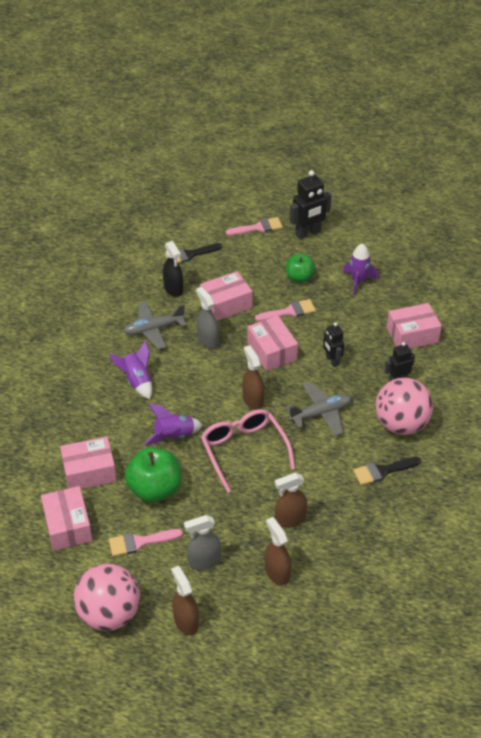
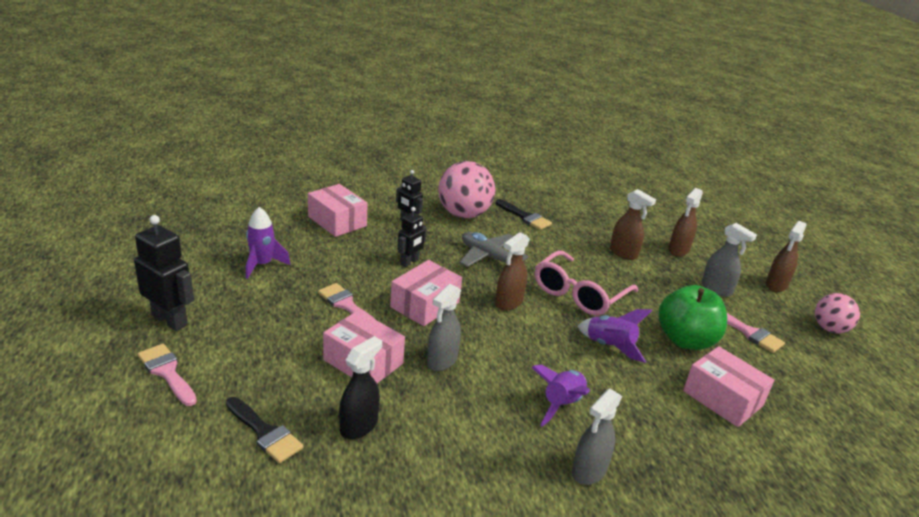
camera: 120 degrees left, 15 degrees down
(68, 526) = (797, 390): pink box -> none
(83, 369) = (589, 471): none -> grey spray bottle
(109, 614) = (829, 329): pink ball -> pink ball, size x0.60
(154, 329) = (458, 420): grey plane -> none
(299, 277) = (275, 310): green apple -> none

